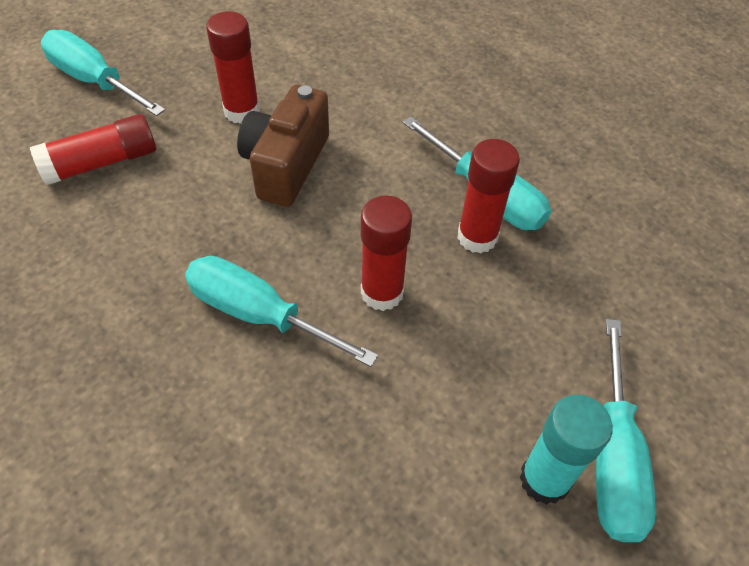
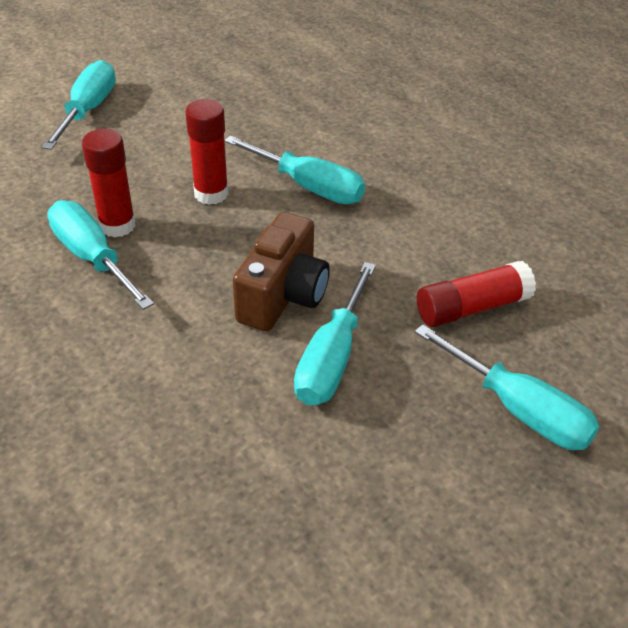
camera: 175 degrees left, 10 degrees down
(242, 111) = (332, 358): red glue stick -> turquoise screwdriver
(544, 479) = (135, 105): turquoise glue stick -> none

